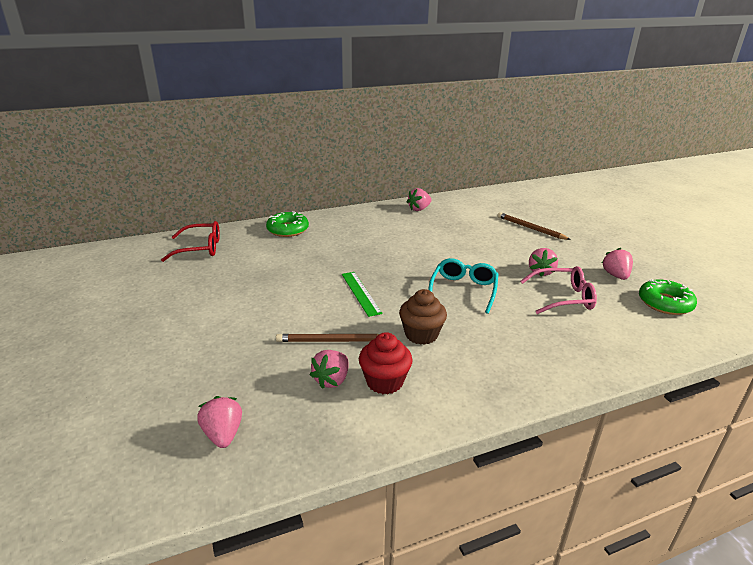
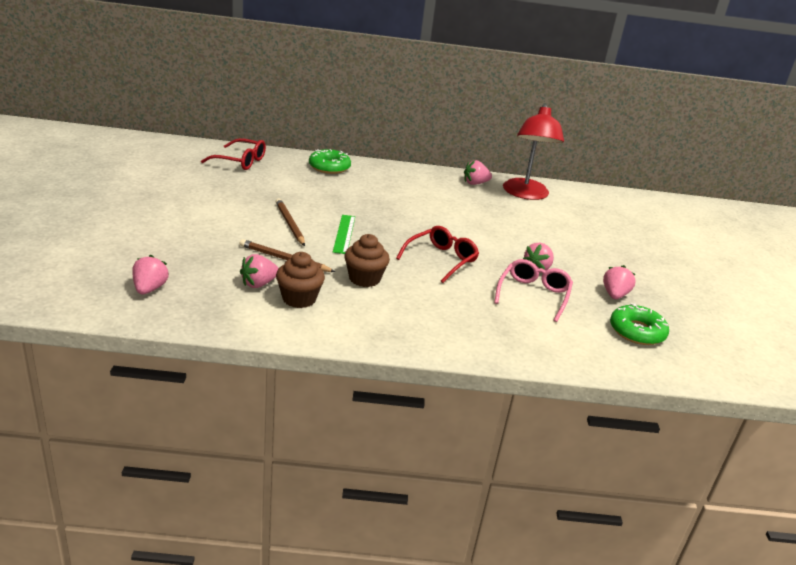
camera: 20 degrees right, 0 degrees up
(384, 382) = (299, 299): red cupcake -> brown cupcake
(463, 290) = (441, 260): turquoise glasses -> red glasses
(464, 207) = (525, 194): none -> red lamp
(530, 228) = (574, 231): brown pencil -> brown pencil (289, 224)
(563, 298) = (533, 295): pink glasses -> pink glasses turned 90 degrees counterclockwise

